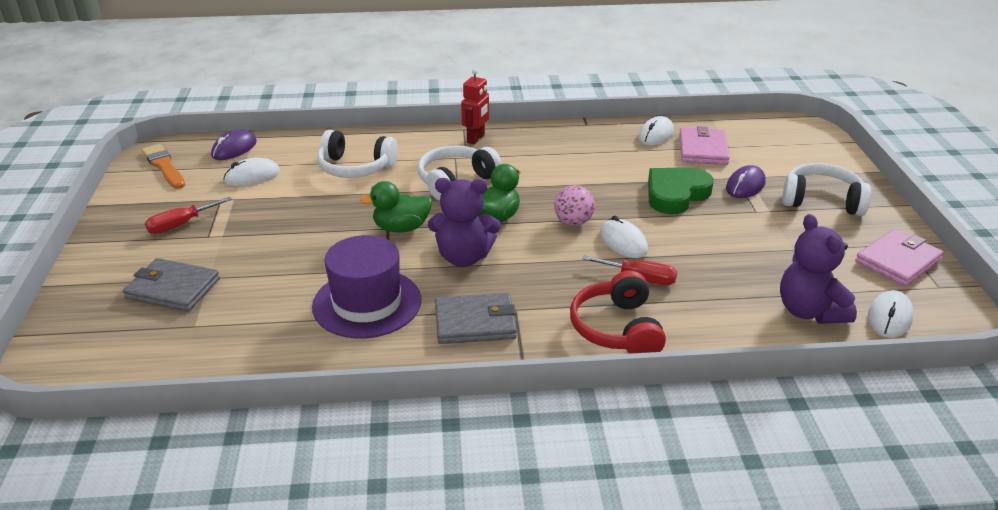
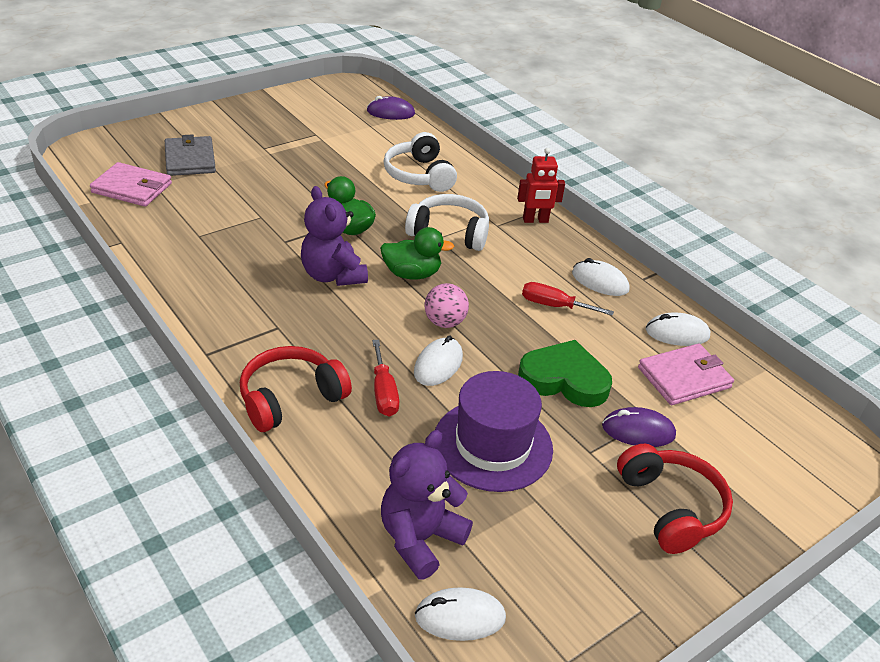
camera: 55 degrees right, 5 degrees up
(164, 166) = (337, 95): orange brush -> none
(180, 225) = (268, 132): red screwdriver -> red screwdriver (554, 306)
(252, 176) = (359, 135): white mouse -> white mouse (600, 281)
(367, 303) = (232, 248): purple hat -> purple hat (492, 445)
(475, 322) = (244, 311): grey wallet -> none
(821, 201) = (671, 507): white headphones -> red headphones
(897, 261) = (594, 608): pink wallet -> pink wallet (132, 188)

